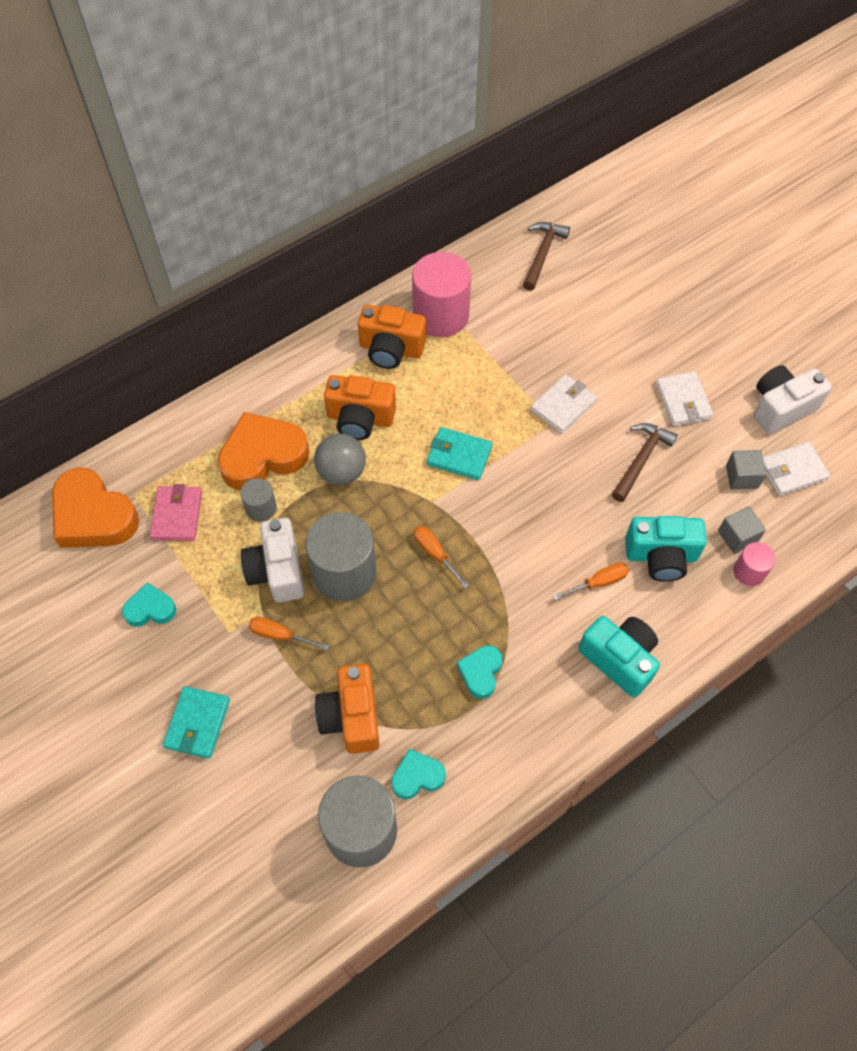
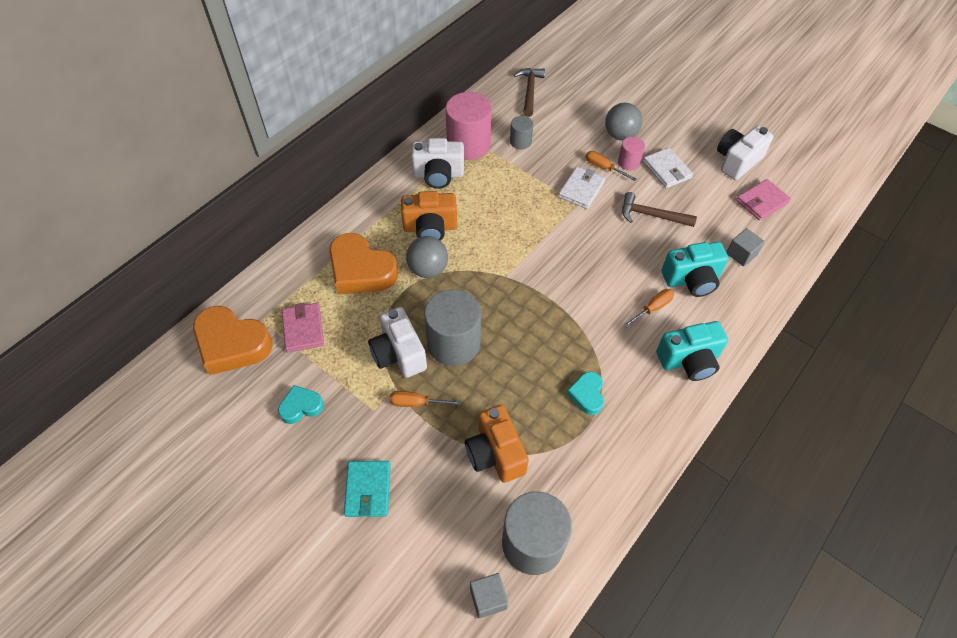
camera: 15 degrees left, 5 degrees down
(261, 508) = (371, 309): grey cylinder -> grey cylinder (520, 141)
(263, 456) = (361, 270): orange heart -> orange heart turned 105 degrees counterclockwise
(391, 349) = (438, 175): orange camera -> white camera
(417, 776) = (564, 488): turquoise heart -> none
(434, 553) = (520, 314): orange screwdriver -> orange screwdriver (603, 167)
(459, 455) = (515, 239): turquoise wallet -> none
(619, 659) = (689, 360): turquoise camera -> turquoise camera turned 135 degrees clockwise
(639, 340) = (620, 135): none -> grey ball
(641, 459) = (651, 215): brown hammer -> brown hammer turned 90 degrees counterclockwise
(741, 477) = (728, 213): grey cube -> grey cube (488, 598)
(749, 571) = (759, 277): pink cylinder -> pink cylinder (628, 162)
(792, 471) = (762, 202): white wallet -> pink wallet

